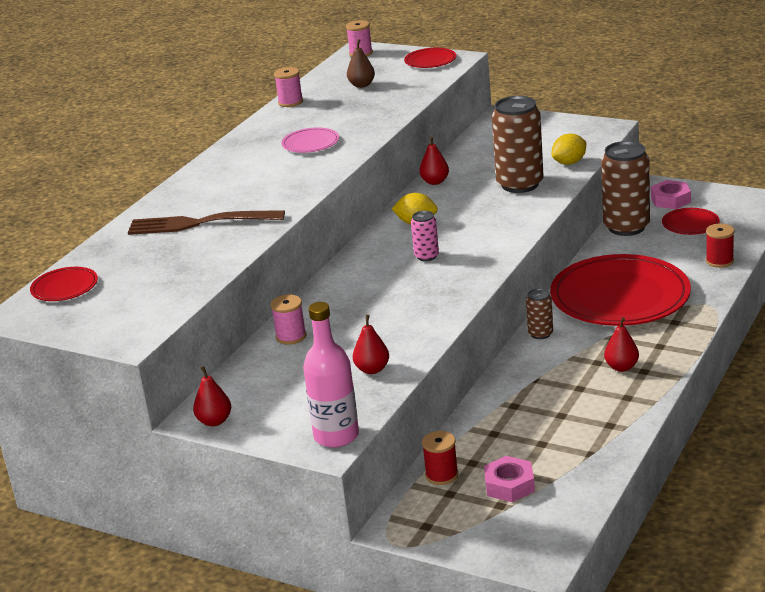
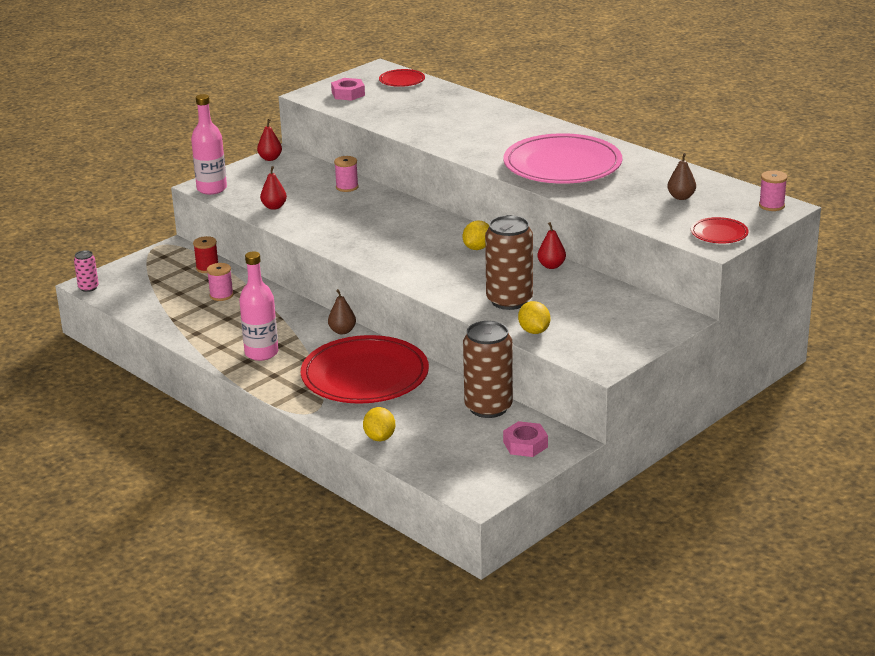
camera: 105 degrees right, 0 degrees up
(199, 223) = (453, 120): brown fork -> none
(290, 102) = (666, 166): pink spool -> pink spool (221, 295)
(310, 143) = (562, 165): pink plate -> pink plate, size x2.27
(426, 256) = (415, 244): pink can -> pink can (88, 288)
(509, 485) = (172, 287): pink nut -> pink nut (348, 94)
(540, 334) = (342, 331): brown can -> brown pear
(621, 367) = (261, 353): red pear -> pink bottle
(690, 224) = (464, 442): red plate -> none
(719, 261) = (379, 437): red spool -> yellow lemon

